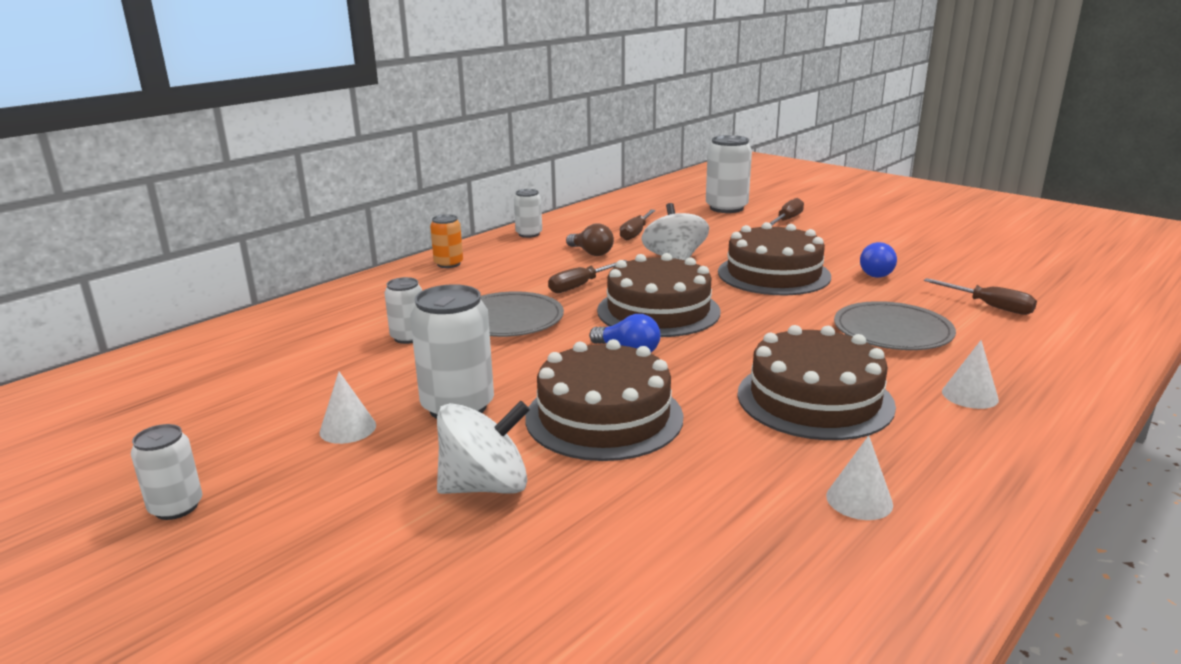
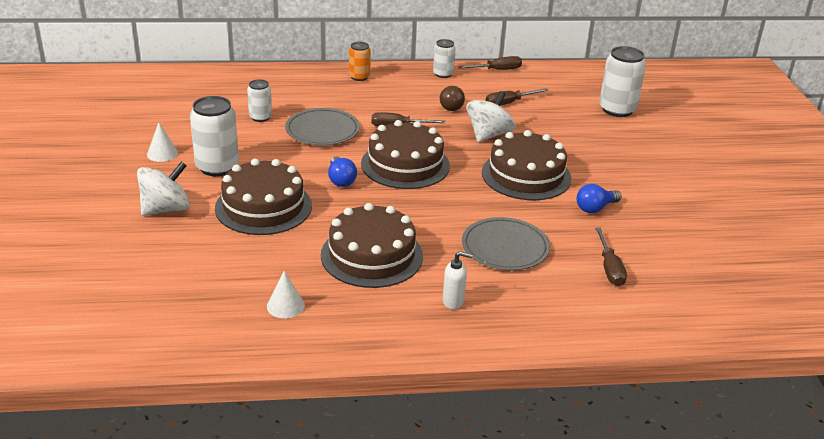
camera: 40 degrees right, 10 degrees up
(176, 507) = (64, 155): white can -> none
(485, 486) = (166, 209): white spinning top -> white spinning top turned 60 degrees counterclockwise
(787, 220) = (637, 139): brown screwdriver -> brown screwdriver (497, 70)
(970, 395) = (453, 301): white cone -> white soap dispenser

